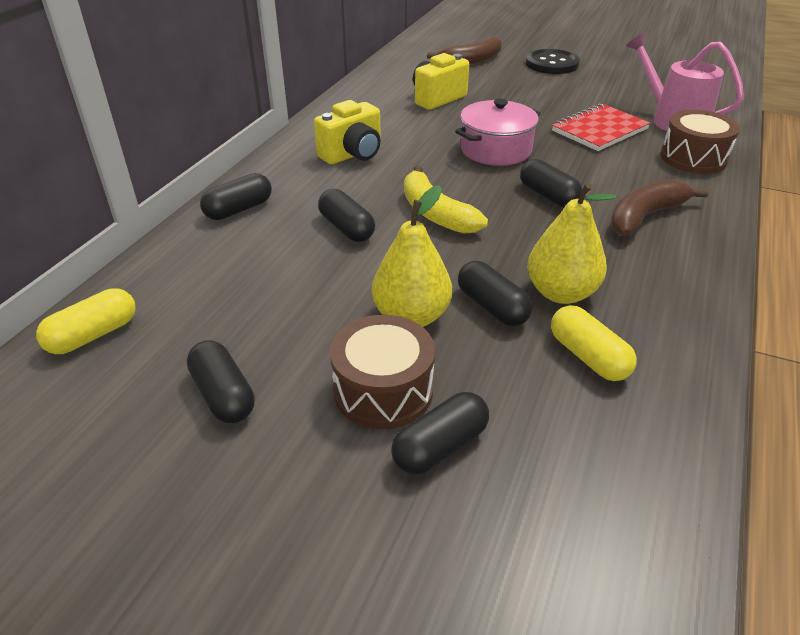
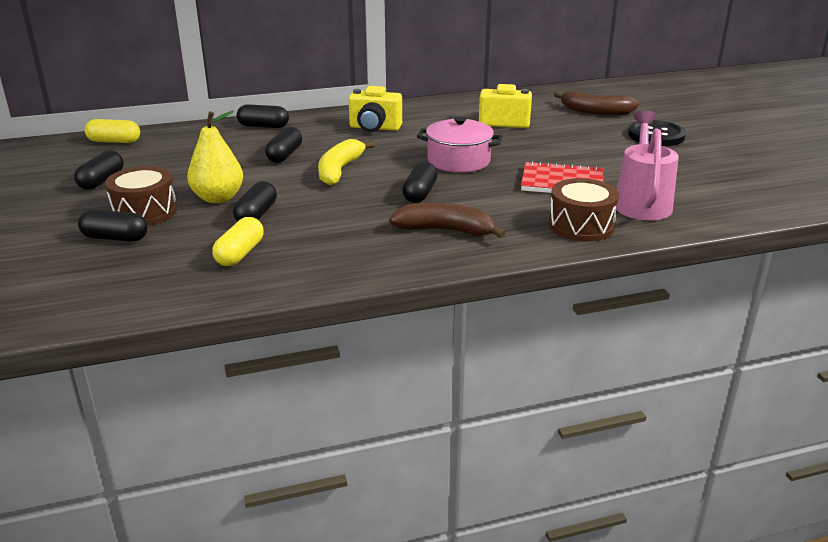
camera: 50 degrees right, 10 degrees down
(561, 293) = (299, 229): yellow pear -> none

